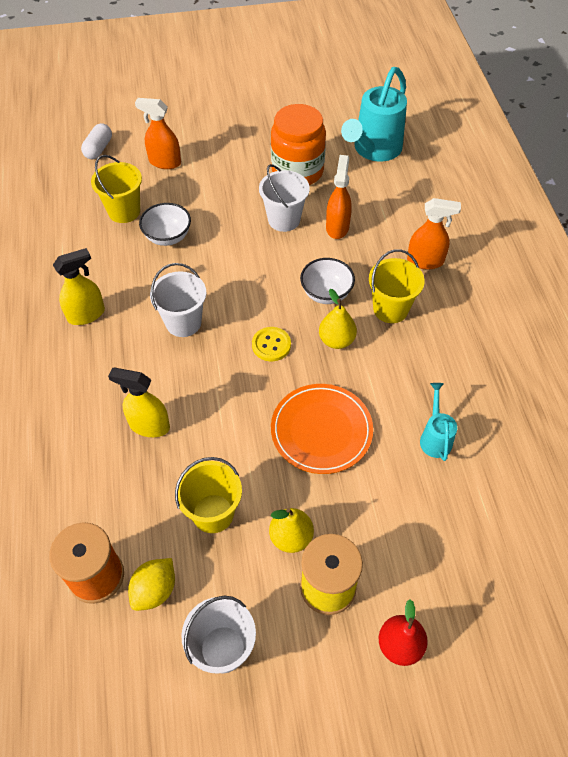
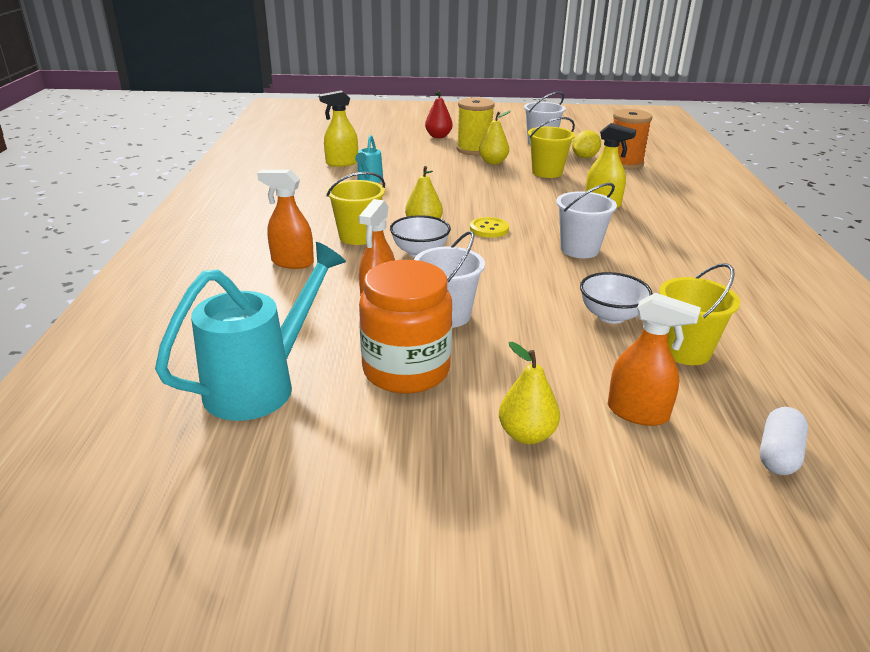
camera: 170 degrees left, 25 degrees down
(86, 314) = (690, 265): yellow spray bottle -> yellow spray bottle (341, 163)
(224, 142) = (526, 434): none -> yellow pear
(321, 430) = (457, 190): orange plate -> none

